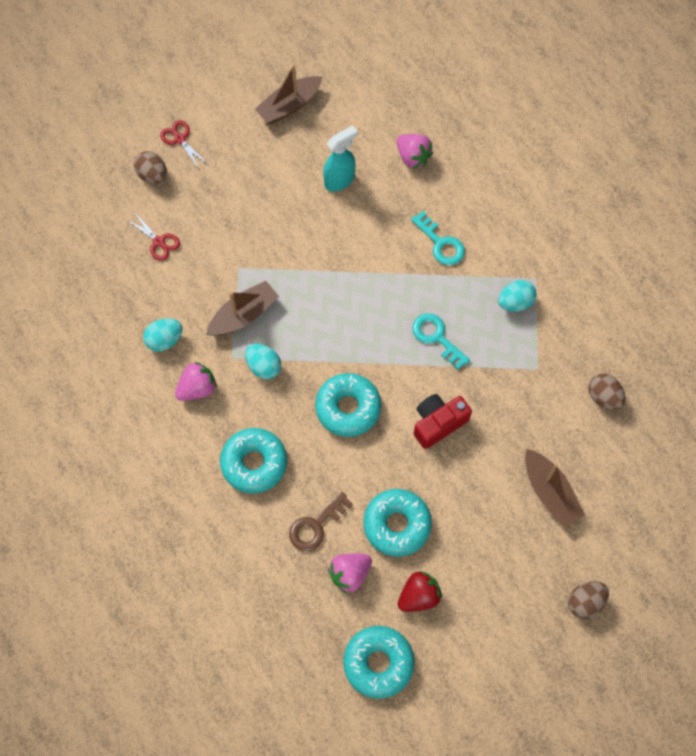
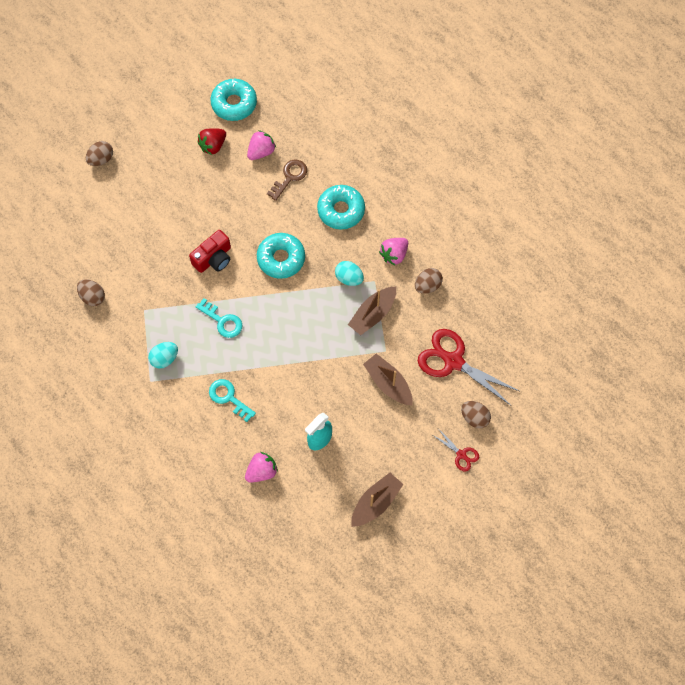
camera: 170 degrees right, 0 degrees up
(159, 242) = (453, 361): red scissors -> red scissors, size x2.09
(164, 340) = (427, 285): turquoise egg -> brown egg
(397, 525) = (234, 186): turquoise donut -> none
(413, 157) = (262, 471): pink strawberry -> pink strawberry turned 105 degrees clockwise
(550, 492) = (129, 224): brown boat -> brown boat (388, 383)

